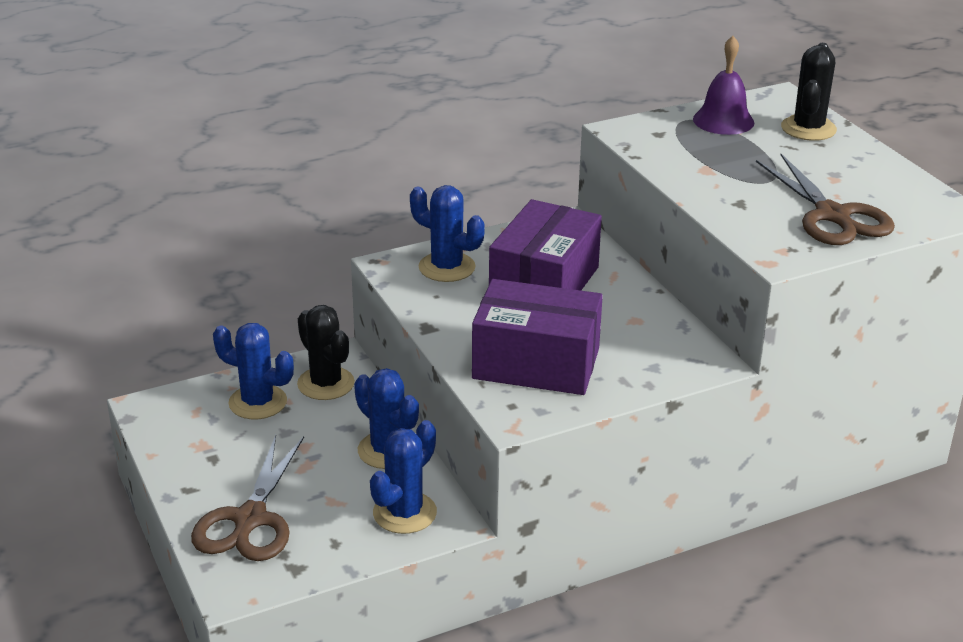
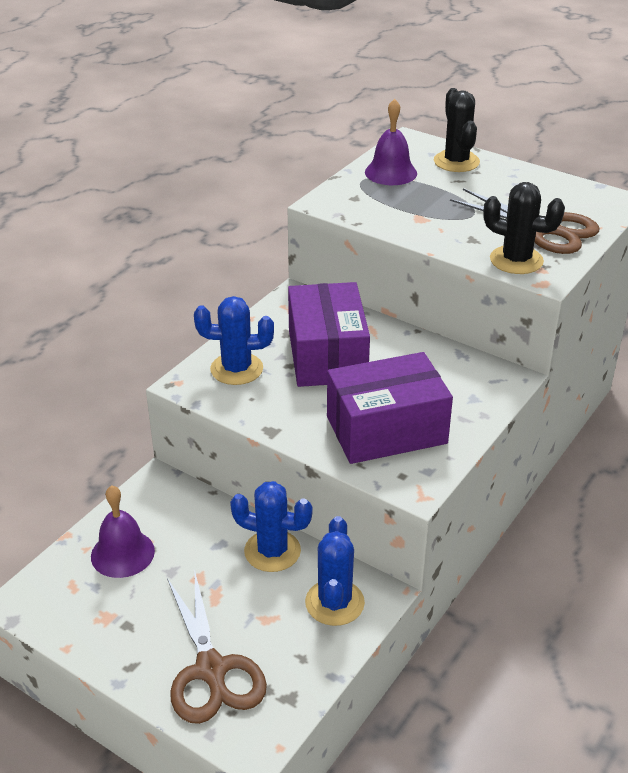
camera: 30 degrees left, 5 degrees up
(258, 402) = (122, 553): blue cactus -> purple bell
(326, 384) = (168, 511): black cactus -> black cactus (516, 260)

